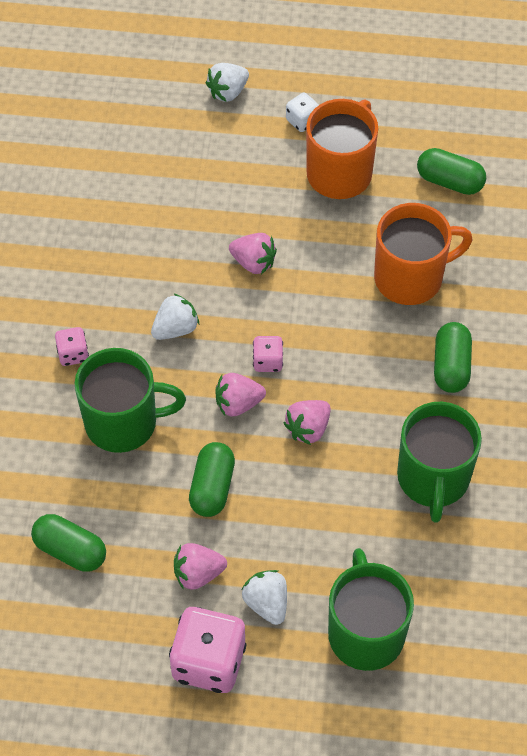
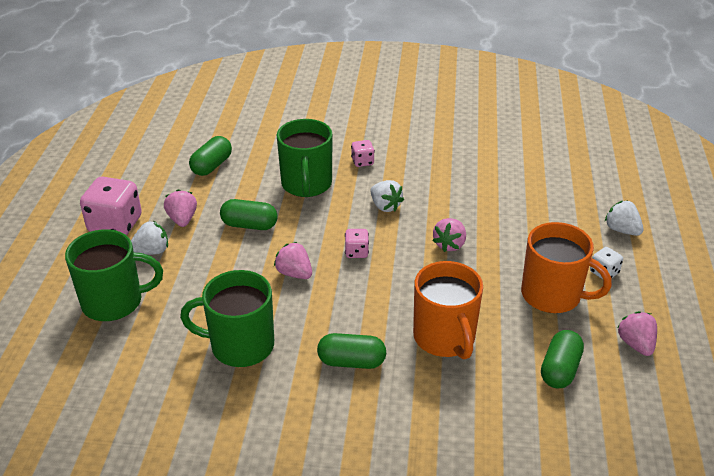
camera: 90 degrees right, 20 degrees down
(238, 403) = (319, 237): pink strawberry -> pink strawberry (636, 344)

